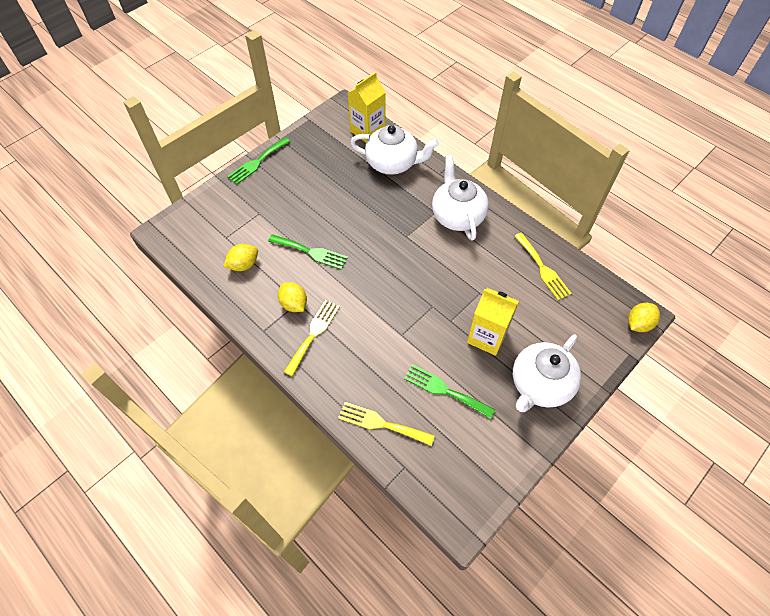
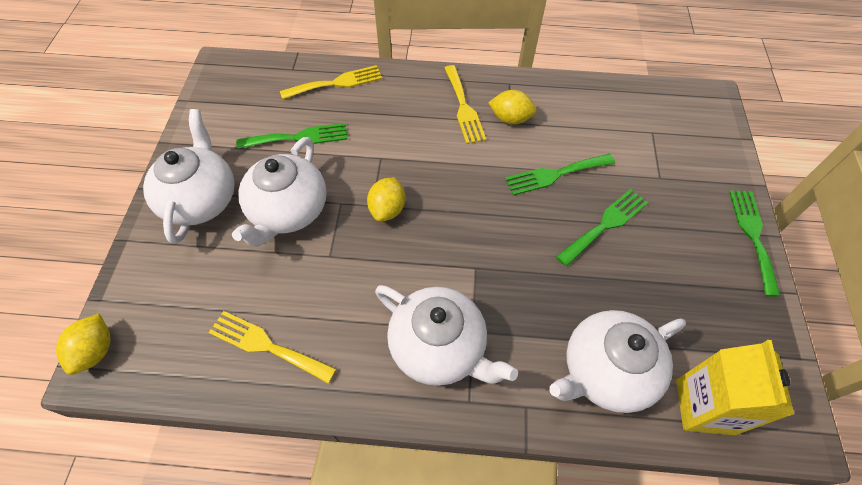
camera: 140 degrees right, 0 degrees up
(244, 265) = (599, 120): yellow lemon -> yellow lemon (387, 209)
(318, 211) = (605, 225): none -> green fork
(487, 337) = (288, 211): yellow carton -> white teapot

